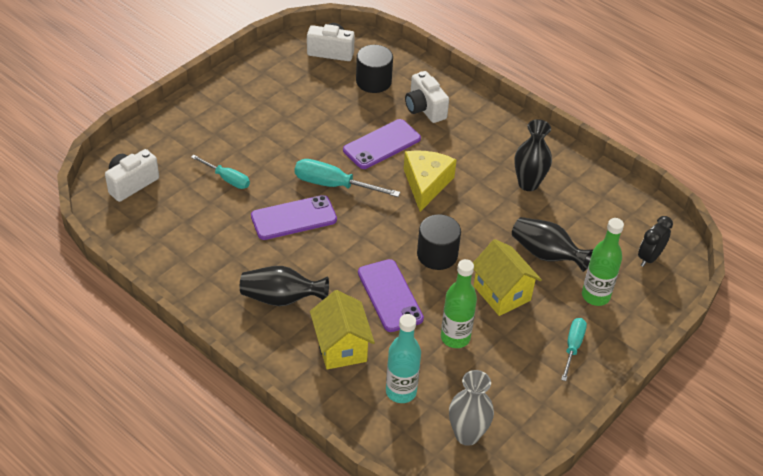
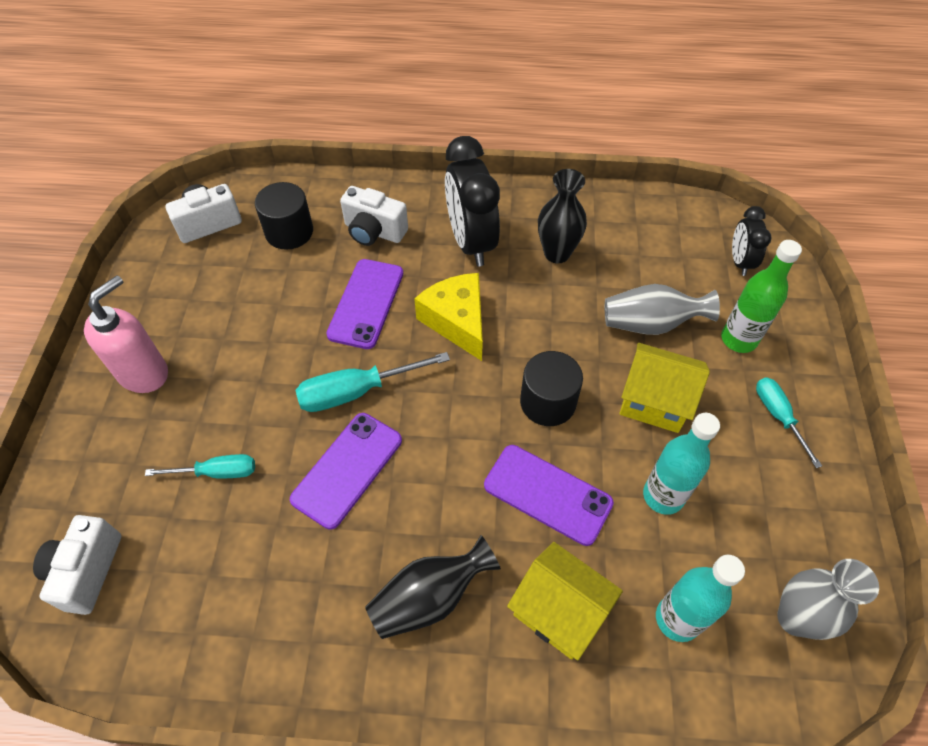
camera: 35 degrees left, 10 degrees up
(230, 110) = (144, 373): none -> pink soap dispenser
(455, 337) = (663, 496): green bottle -> turquoise bottle
(479, 147) = (471, 242): none -> black clock
(546, 254) = (650, 324): black vase -> grey vase

